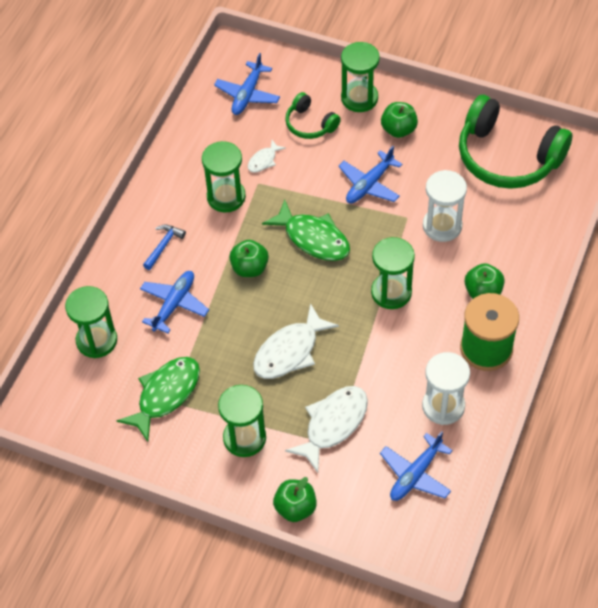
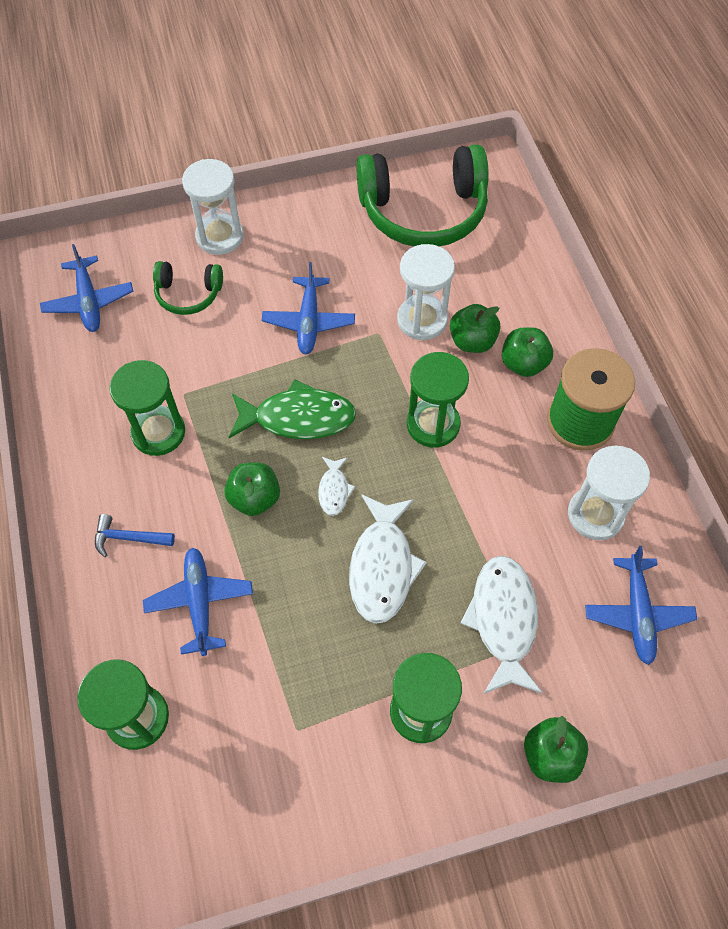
camera: 40 degrees left, 5 degrees up
(163, 245) = (128, 538): blue hammer -> blue hammer turned 75 degrees counterclockwise
(165, 395) = (282, 726): green fish -> none
(263, 160) = (168, 364): white fish -> white fish (334, 490)
(359, 98) = (220, 236): green hourglass -> white hourglass
(398, 129) = (290, 246): green apple -> green apple (472, 341)

